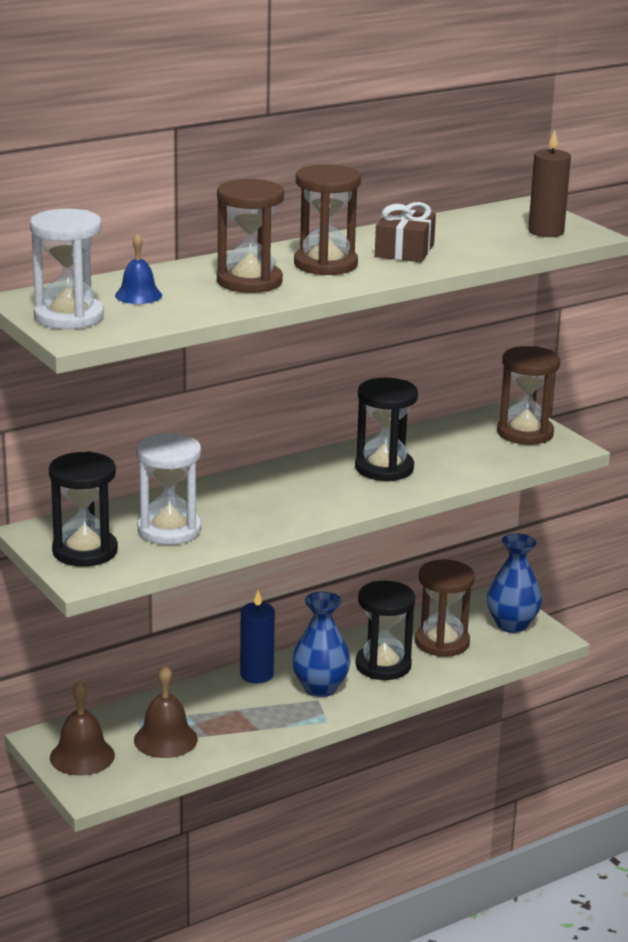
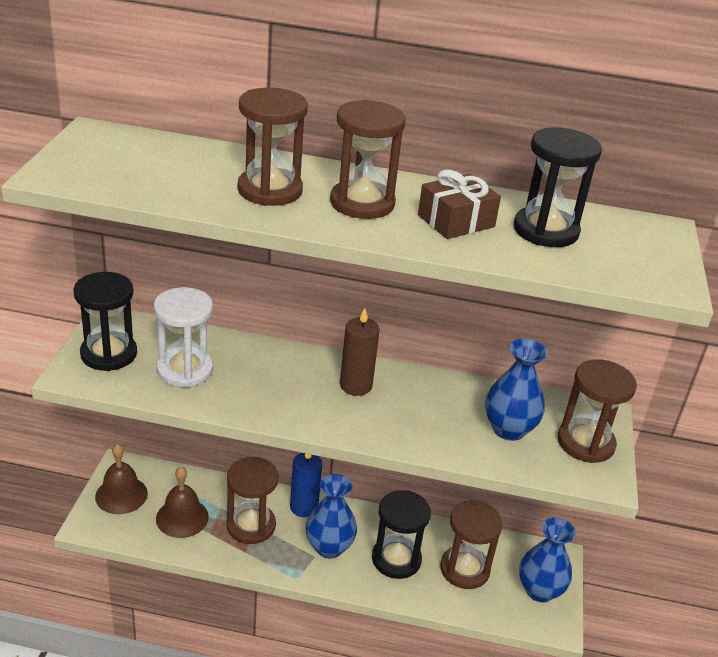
camera: 40 degrees right, 10 degrees up
(69, 317) = (83, 158): white hourglass -> none
(138, 295) = (168, 164): blue bell -> none
(233, 711) = (251, 525): none -> brown hourglass
(384, 468) = (416, 408): black hourglass -> black hourglass (545, 230)
(465, 450) = (508, 429): none -> blue vase
(546, 232) = (631, 262): brown candle -> brown candle (356, 385)

